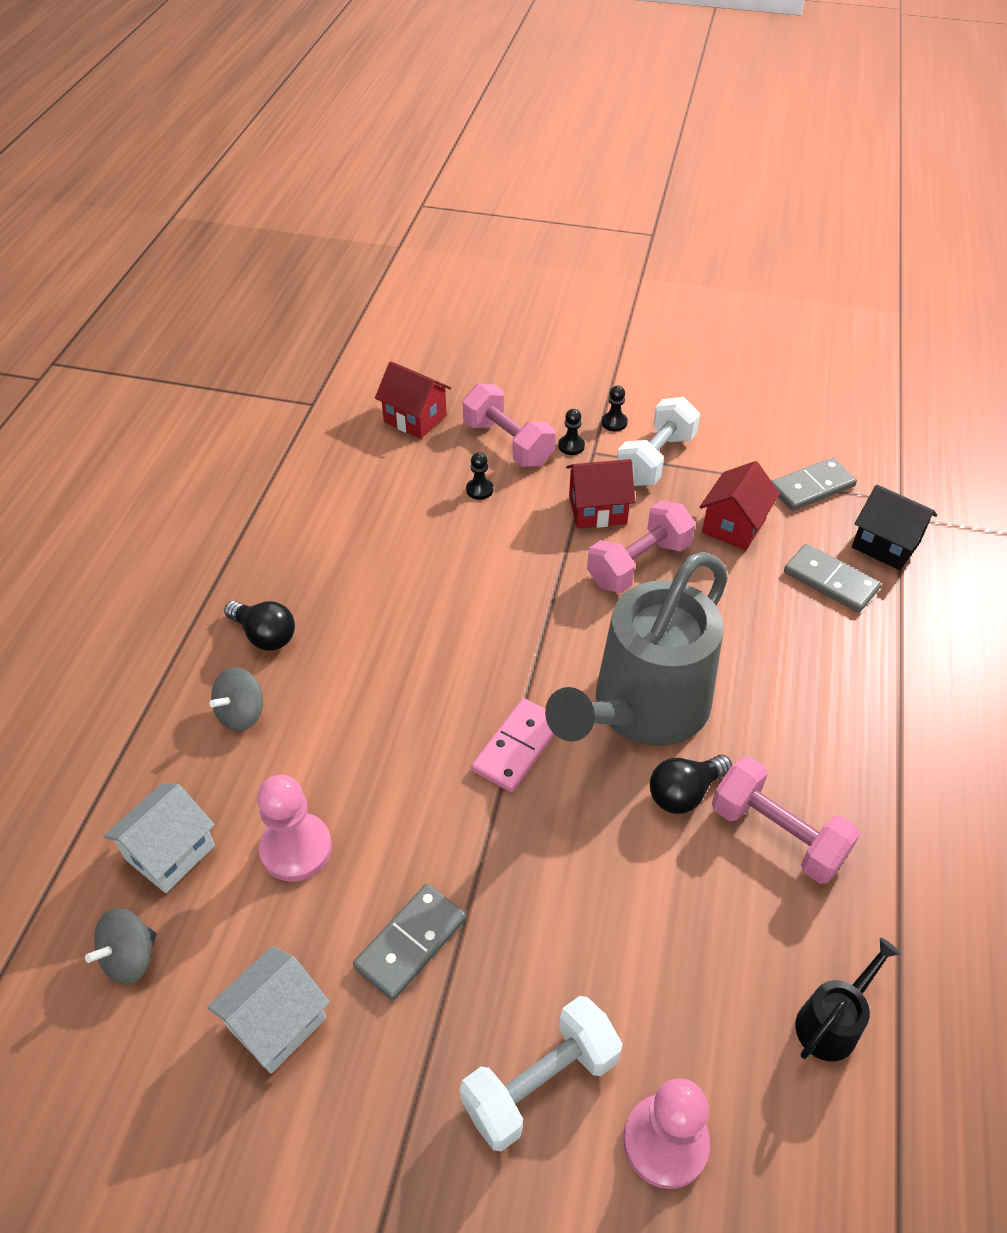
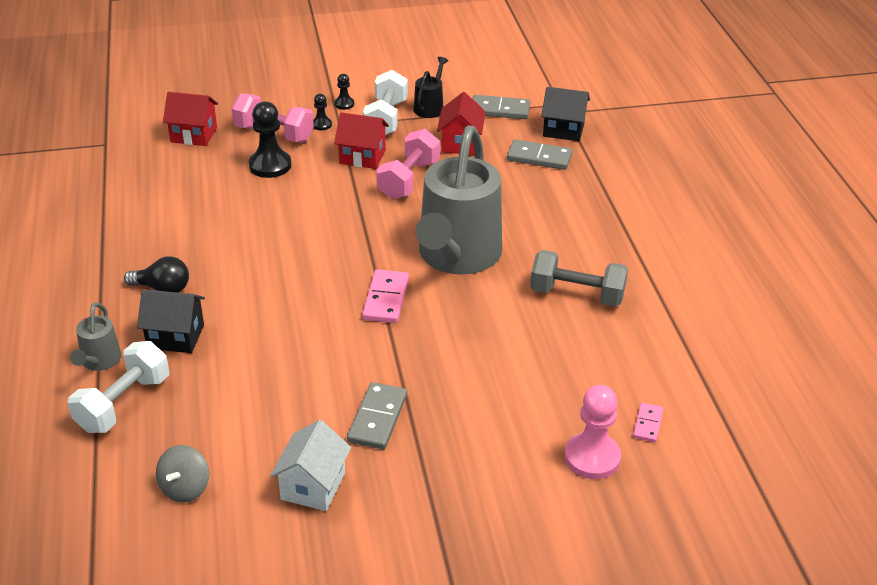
camera: 25 degrees left, 10 degrees down
(140, 720) = (99, 362): none -> grey watering can
(170, 852) = (175, 426): white house -> none
(241, 713) = (175, 336): grey spinning top -> black house
(296, 848) = (266, 396): pink pawn -> none
(479, 490) = (270, 165): black pawn -> black pawn, size x1.97
(540, 1083) = (502, 457): white dumbbell -> white dumbbell (123, 403)
(597, 510) = (362, 157): red house -> red house turned 45 degrees clockwise
(684, 793) = (508, 291): black light bulb -> none
(776, 1115) = (648, 424): none -> pink domino
(777, 834) = (577, 295): pink dumbbell -> grey dumbbell
(811, 487) = (500, 110): grey domino -> grey domino turned 60 degrees clockwise
(832, 1021) = (656, 372): black watering can -> black watering can (430, 107)

